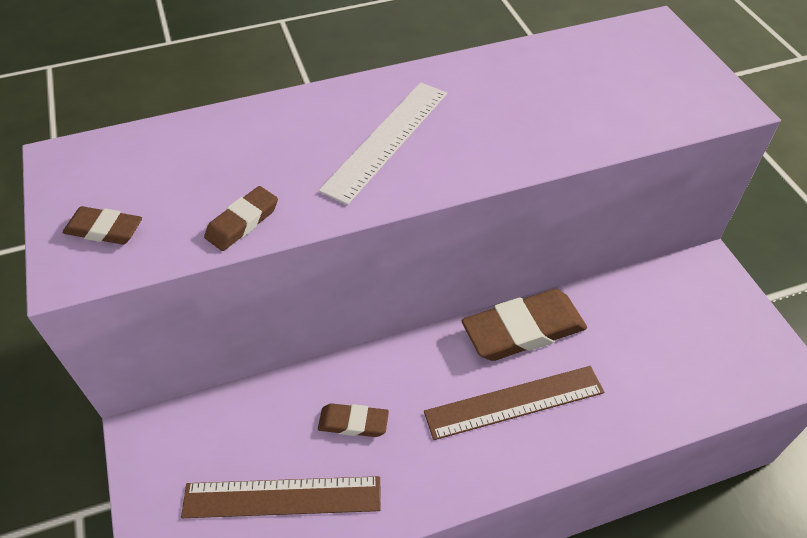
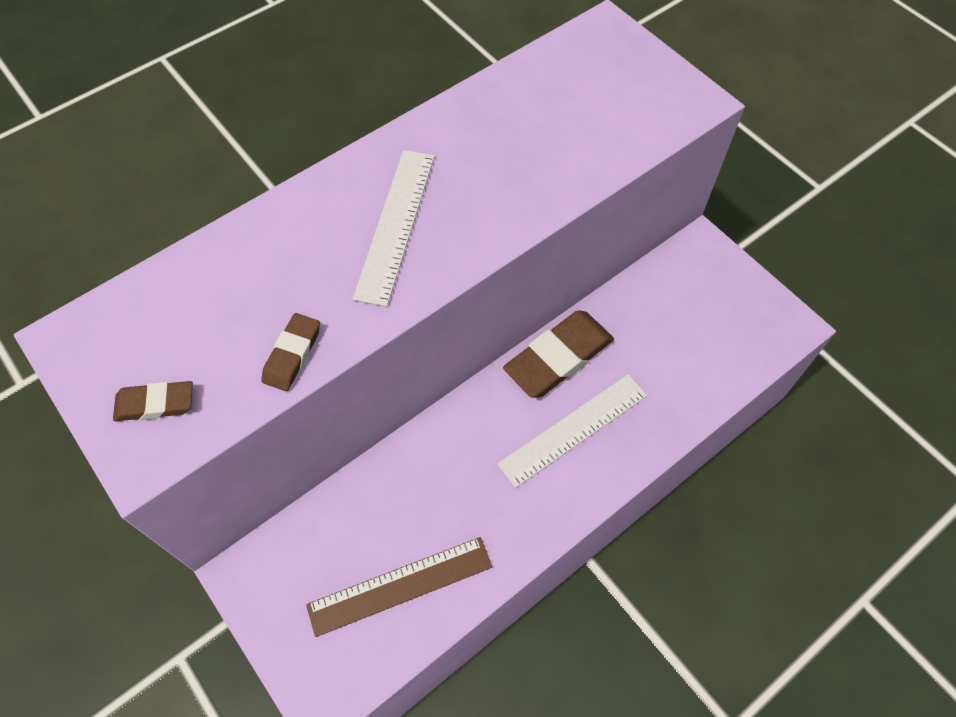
camera: 20 degrees left, 10 degrees up
(353, 423) = (437, 495): brown eraser -> none
(514, 402) = (573, 429): brown ruler -> white ruler

